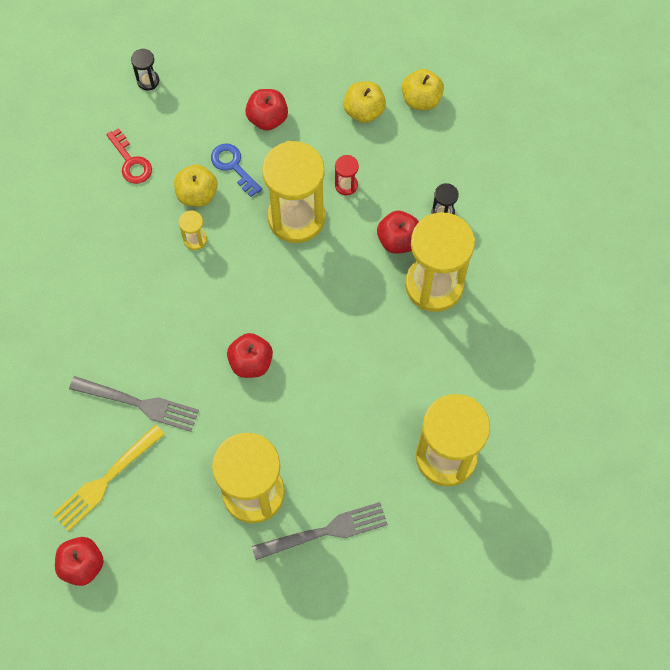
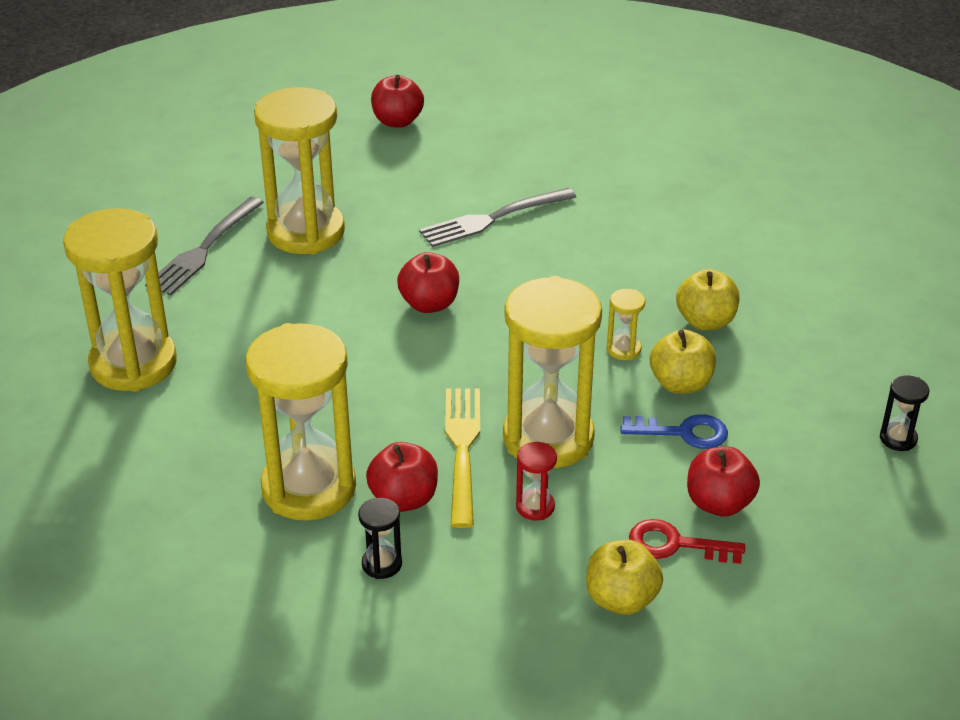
camera: 135 degrees right, 30 degrees down
(106, 480) = (449, 167): yellow fork -> yellow fork (462, 450)
(131, 162) = (788, 361): red key -> red key (675, 544)
(421, 99) = (568, 671): yellow apple -> yellow apple (705, 321)

